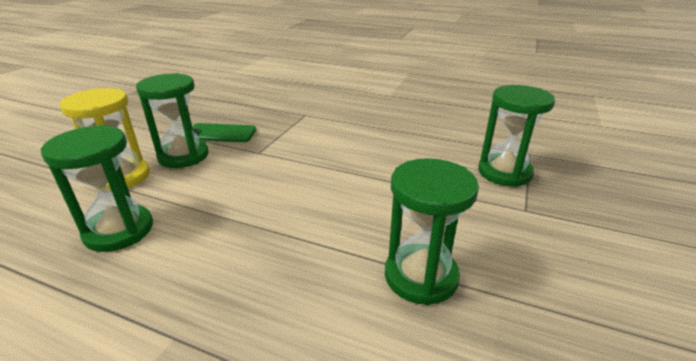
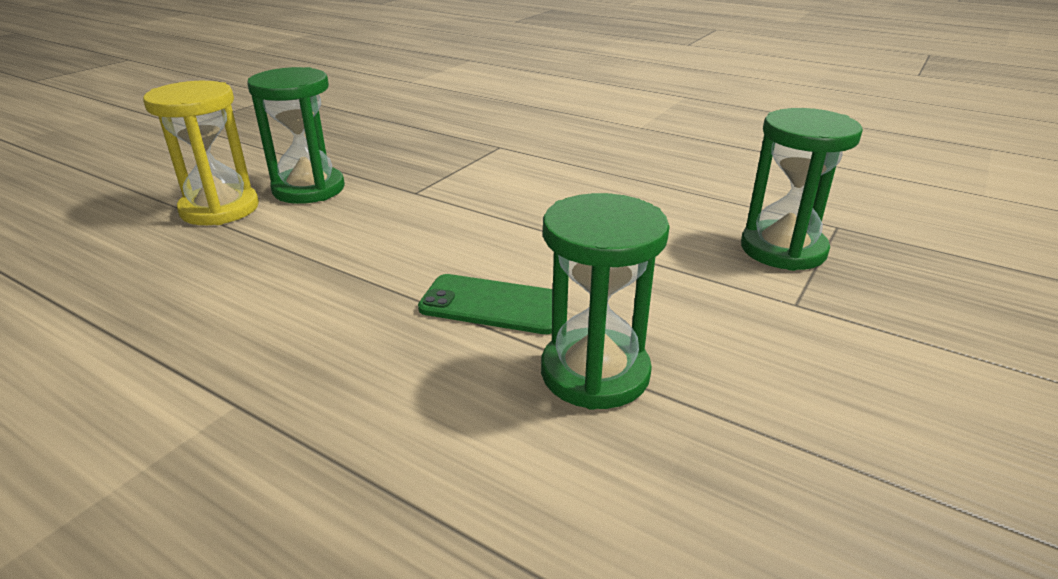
camera: 10 degrees right, 0 degrees up
(119, 230) = (200, 273): green hourglass -> none
(221, 133) = (369, 164): green phone -> green phone (493, 305)

